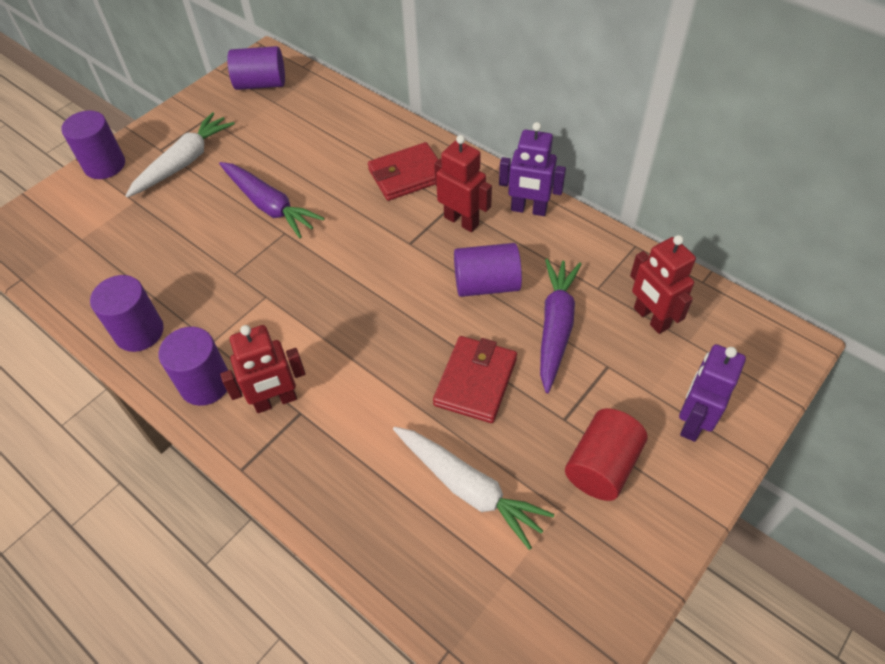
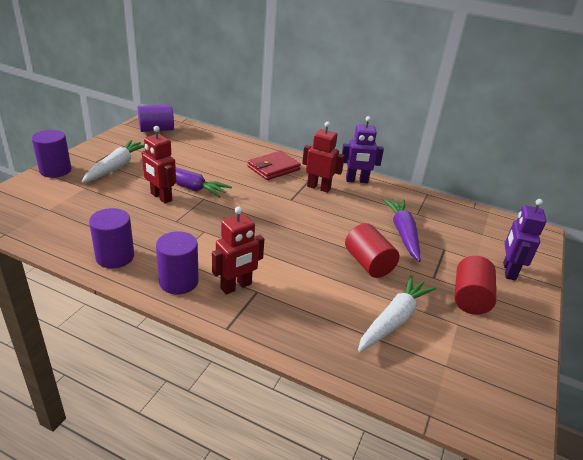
camera: 20 degrees left, 20 degrees down
(469, 488) = (394, 320): white carrot -> white carrot turned 75 degrees counterclockwise
(475, 381) = (368, 263): red wallet -> red cylinder
(486, 284) = (350, 216): purple cylinder -> none
(650, 318) = (455, 225): red robot -> red robot (161, 197)

